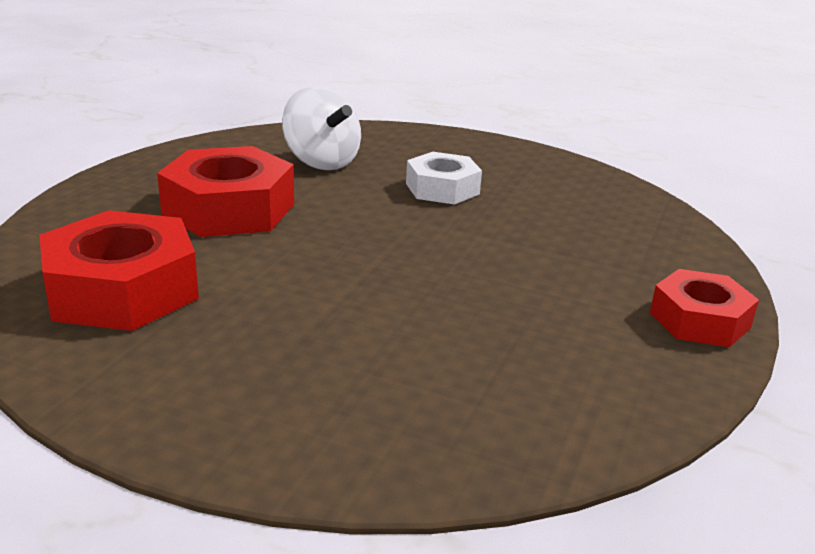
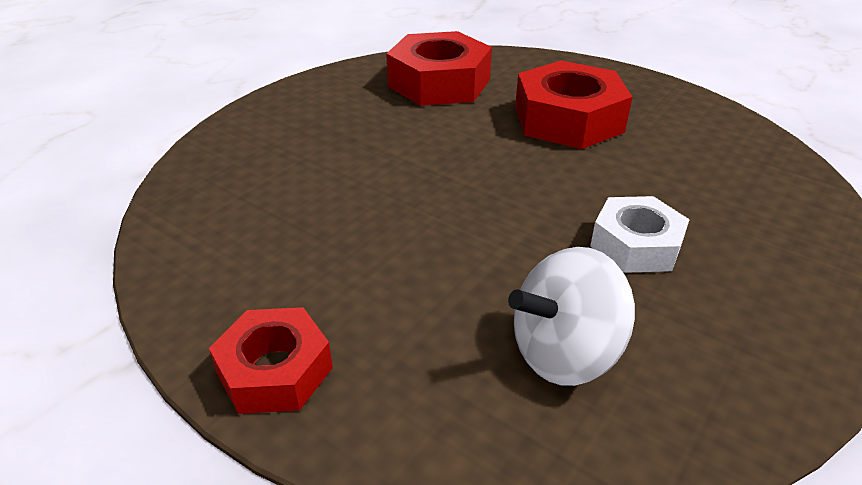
camera: 105 degrees right, 10 degrees up
(321, 162) = (696, 172): white spinning top -> white spinning top (564, 353)

